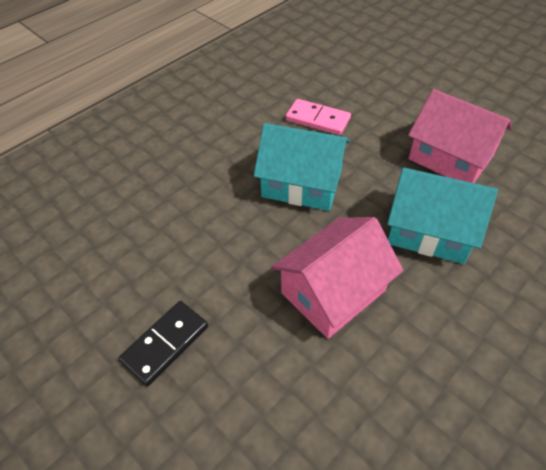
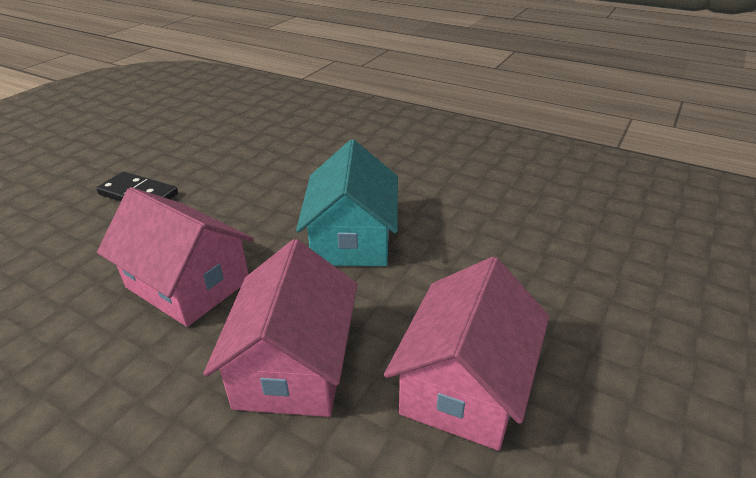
camera: 75 degrees right, 15 degrees down
(318, 119) = (478, 234): pink domino -> none
(429, 230) = (294, 365): turquoise house -> pink house

